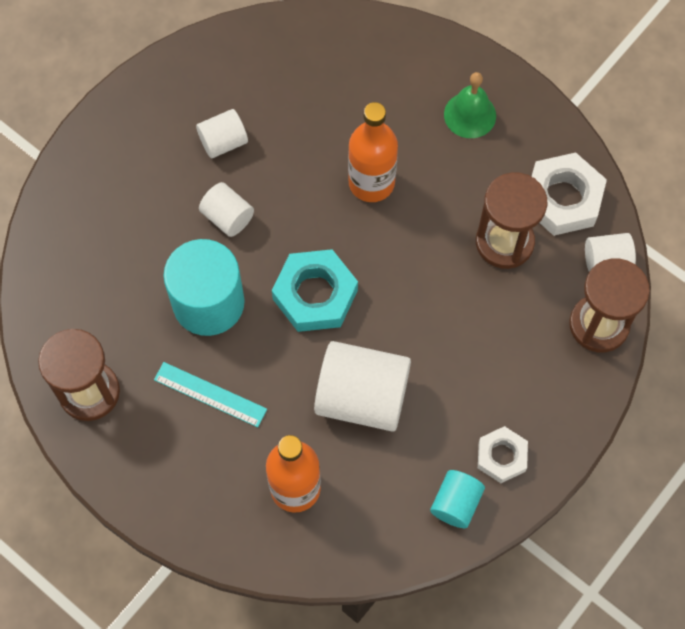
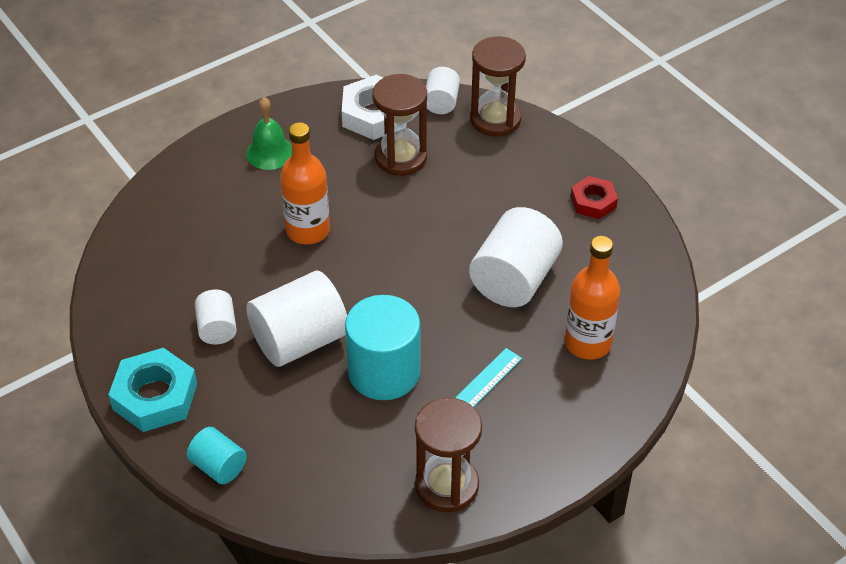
camera: 75 degrees left, 20 degrees down
(227, 217) = (299, 340): white cylinder -> white cylinder, size x1.87
(315, 294) = (404, 292): turquoise nut -> turquoise nut (155, 396)
(456, 503) = (627, 239): turquoise cylinder -> turquoise cylinder (218, 466)
(501, 456) = (593, 202): white nut -> red nut

